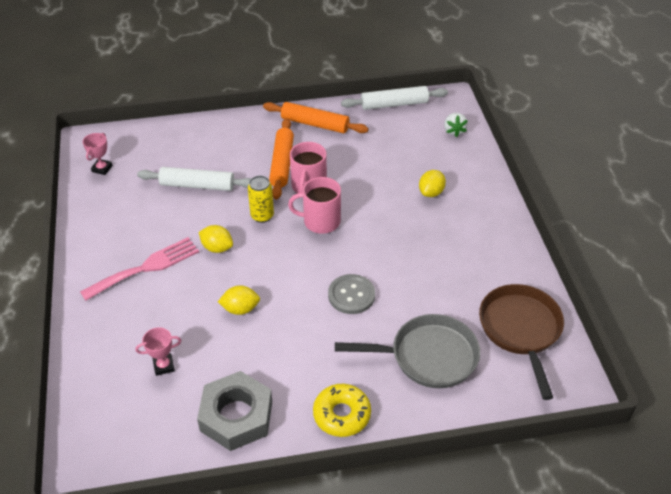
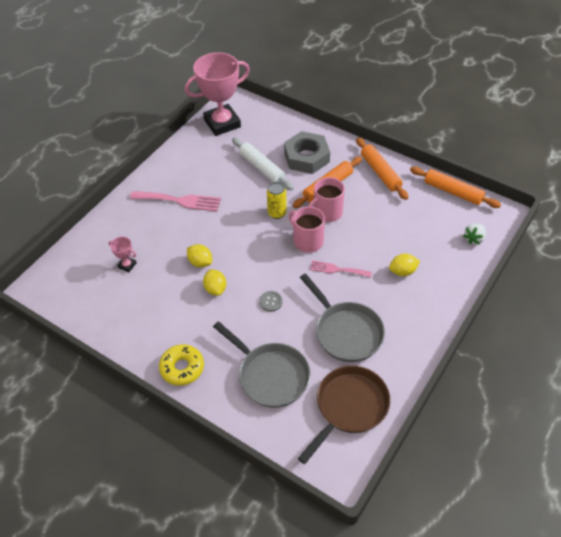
camera: 45 degrees right, 5 degrees up
(102, 168) = (222, 123): pink trophy -> pink trophy, size x2.46
(217, 248) = (229, 215): yellow lemon -> yellow lemon (215, 289)
(236, 416) = (130, 322): grey nut -> grey nut (306, 157)
(351, 295) = (270, 302): grey button -> grey button, size x0.61
(376, 227) = (337, 269): none -> pink fork
(394, 104) = (453, 192): white rolling pin -> orange rolling pin
(445, 273) = (346, 332): none -> grey pan

